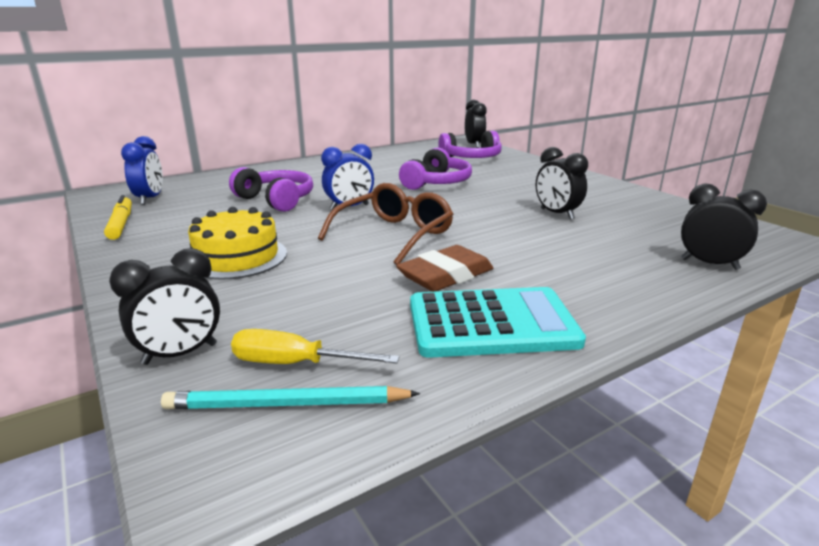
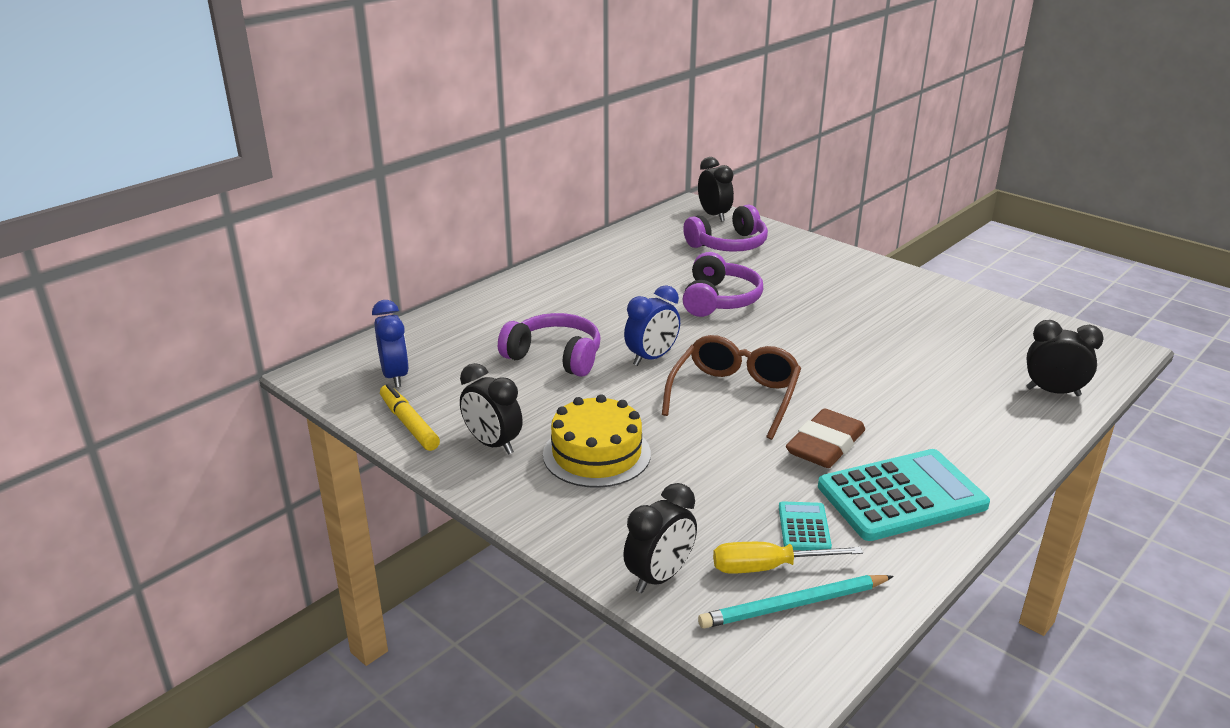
camera: 15 degrees left, 5 degrees up
(366, 334) = (804, 527): none -> turquoise calculator
(556, 214) = (881, 338): black clock -> black clock (493, 444)

